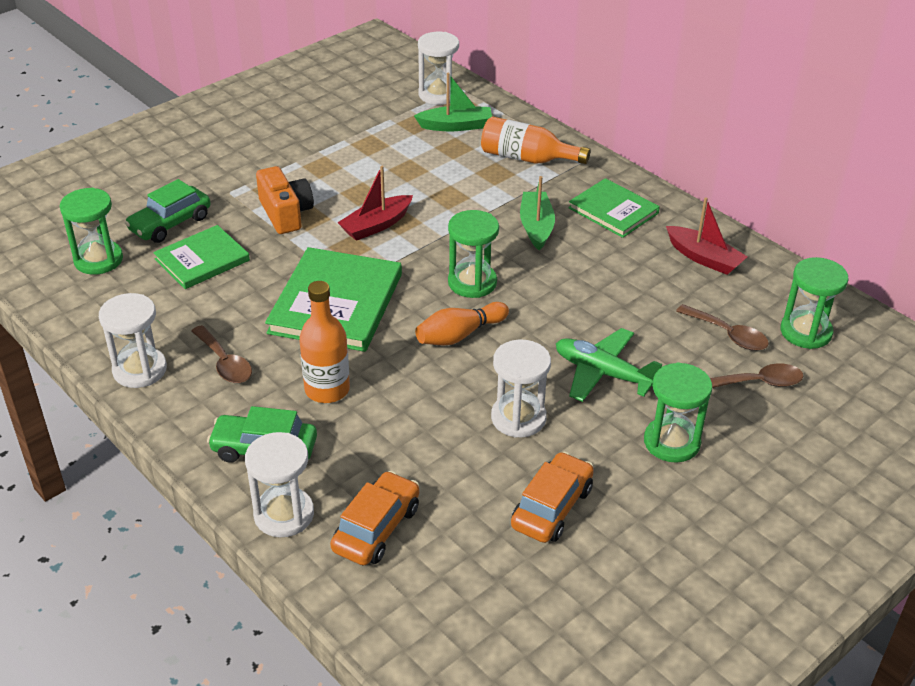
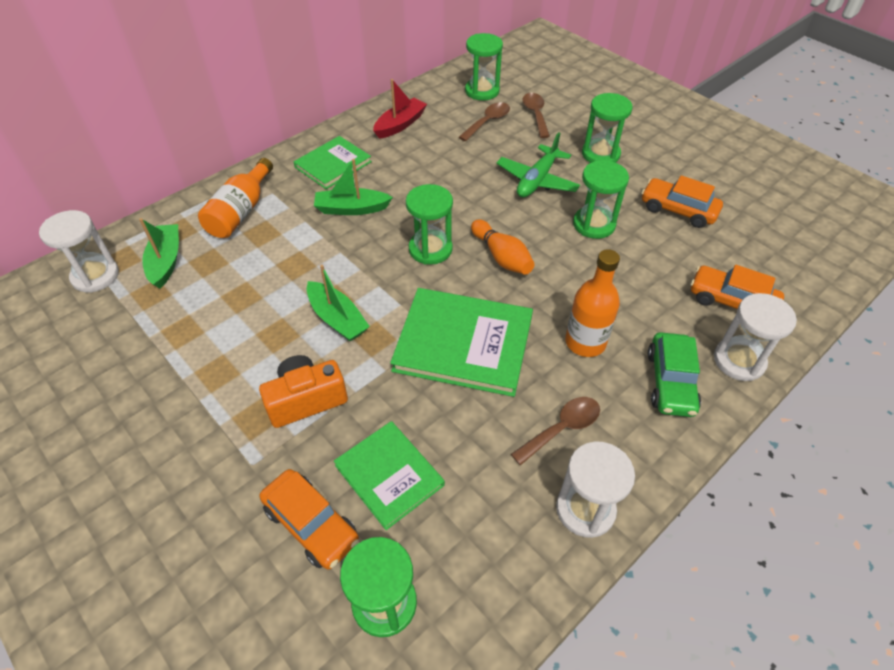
camera: 90 degrees left, 10 degrees up
(170, 224) = (311, 524): green car -> orange car
(376, 225) = (337, 319): red boat -> green boat
(518, 418) = (594, 224): white hourglass -> green hourglass

